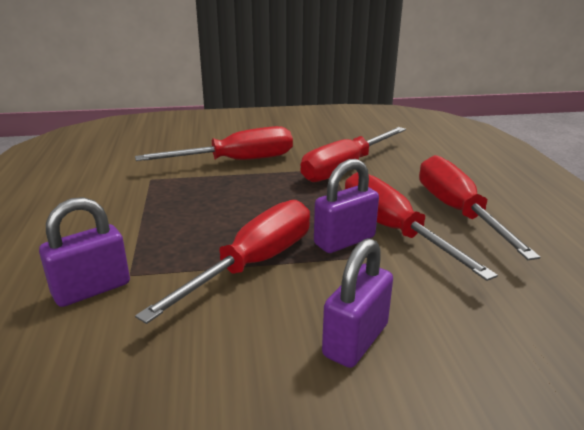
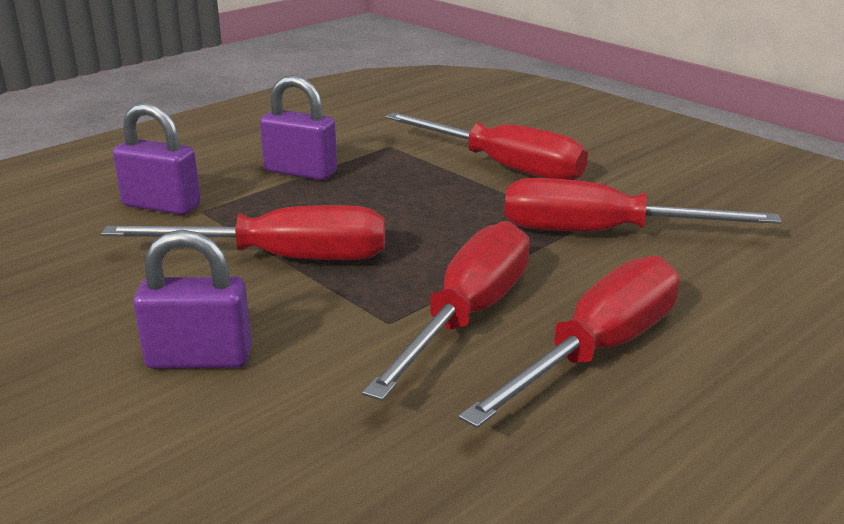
camera: 55 degrees right, 0 degrees up
(344, 241) = (397, 292): purple padlock -> purple padlock (300, 172)

